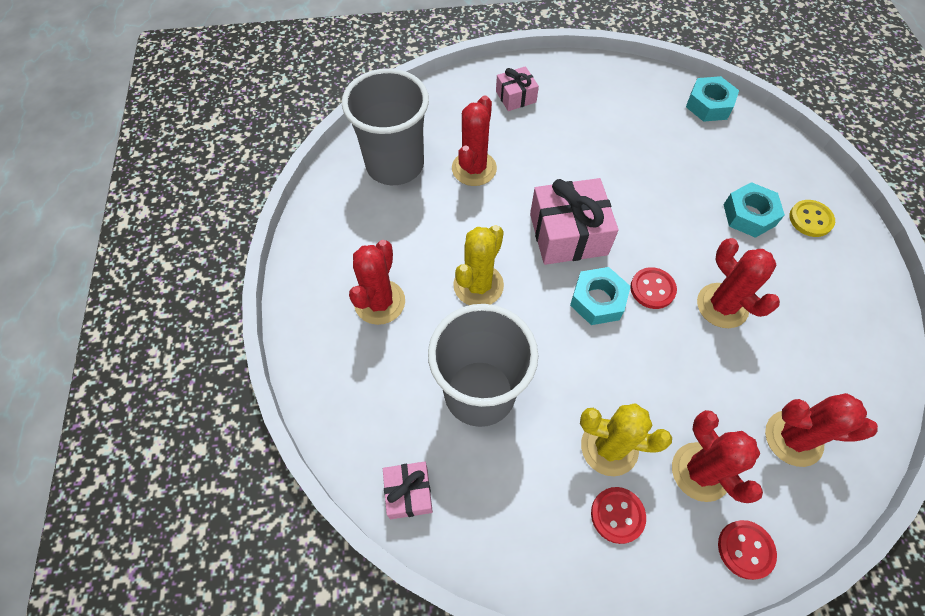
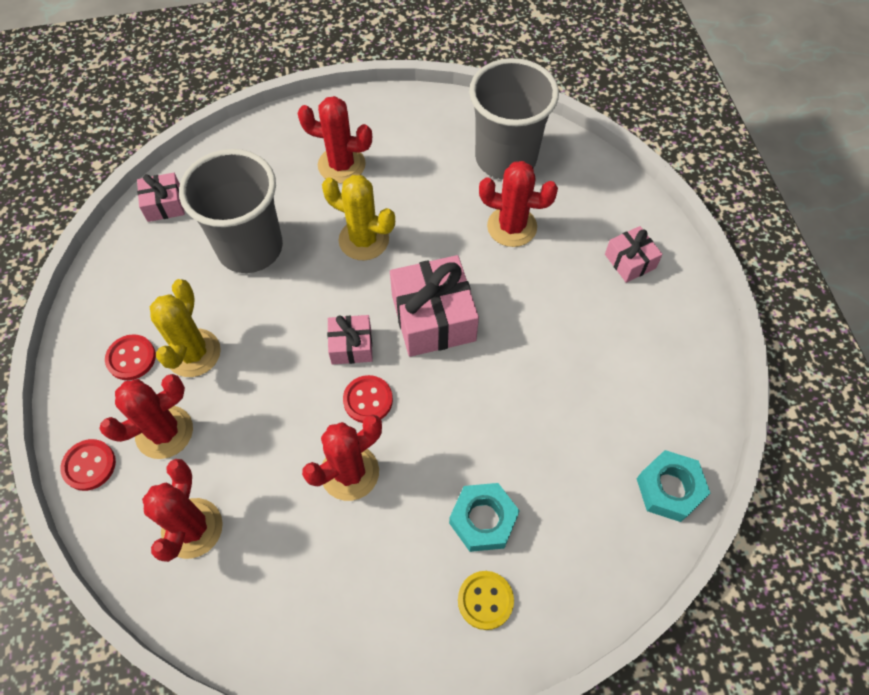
camera: 85 degrees right, 0 degrees up
(598, 300) = (351, 346): turquoise nut -> pink gift

